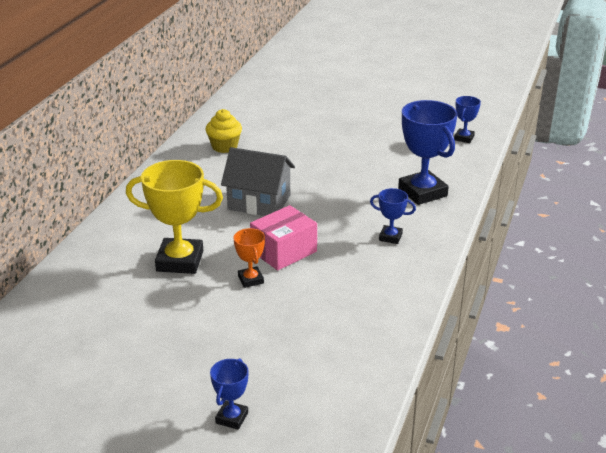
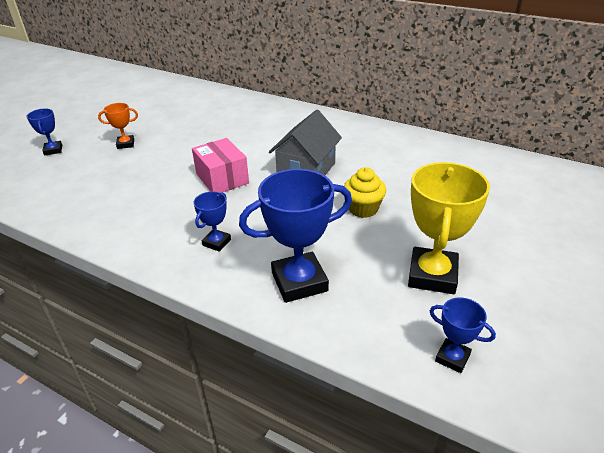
camera: 100 degrees right, 5 degrees up
(180, 261) = (231, 134): yellow trophy -> yellow trophy (432, 275)
(224, 147) = (416, 156): yellow cupcake -> yellow cupcake (363, 209)
(232, 418) = (53, 150): blue trophy -> blue trophy turned 45 degrees clockwise
(250, 280) = (191, 162): orange trophy -> orange trophy (125, 144)

